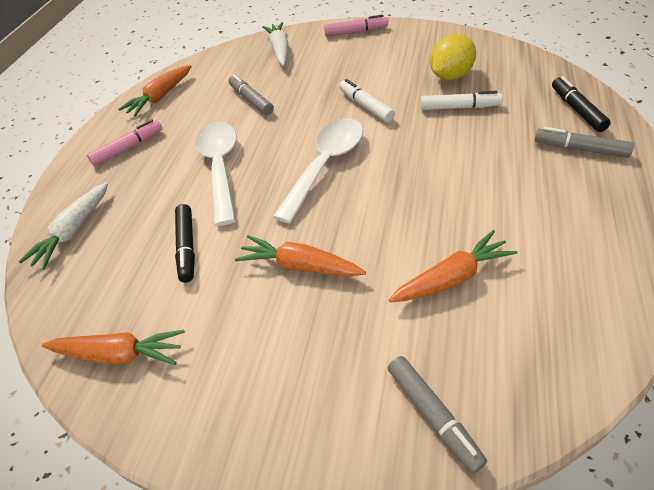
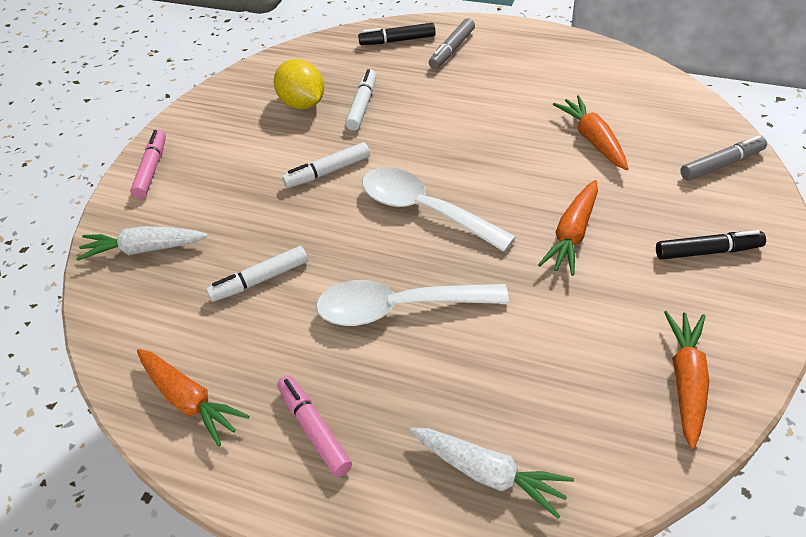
camera: 85 degrees left, 0 degrees up
(187, 247) = (535, 333): black marker -> black marker (707, 251)
(251, 100) = (260, 280): grey marker -> white marker

